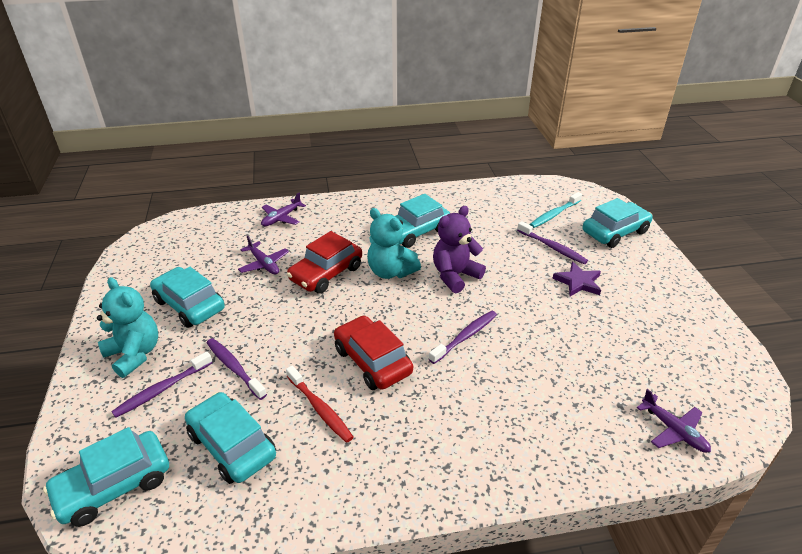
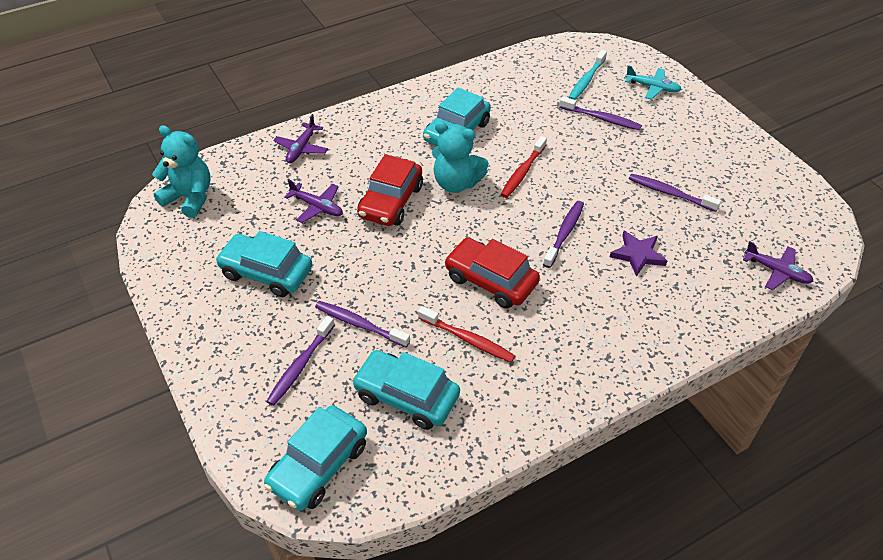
camera: 20 degrees left, 10 degrees up
(134, 354) = (245, 339): turquoise teddy bear -> turquoise teddy bear (189, 198)
(455, 276) = (522, 172): purple teddy bear -> red toothbrush
(578, 282) = (641, 151): purple star -> purple star (638, 255)
(589, 326) = (670, 193): none -> purple toothbrush
(615, 232) = (652, 88): turquoise car -> turquoise plane

